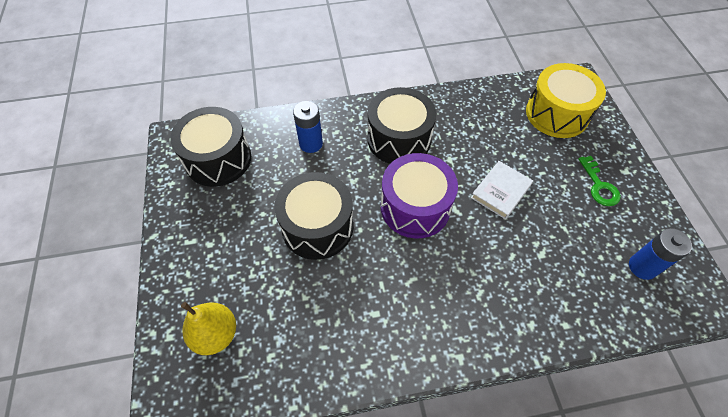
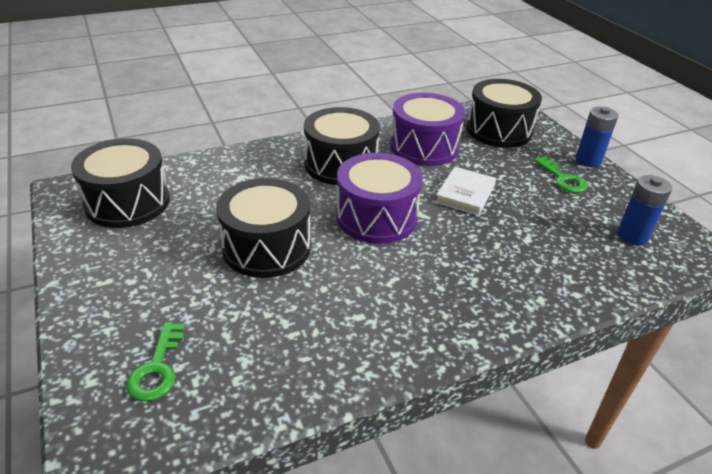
camera: 15 degrees left, 20 degrees down
(216, 334) = (157, 368): yellow pear -> green key
(311, 144) = (240, 178): blue battery -> blue battery (588, 160)
(479, 127) = (424, 147): none -> purple drum
(557, 114) = (499, 130): yellow drum -> black drum

